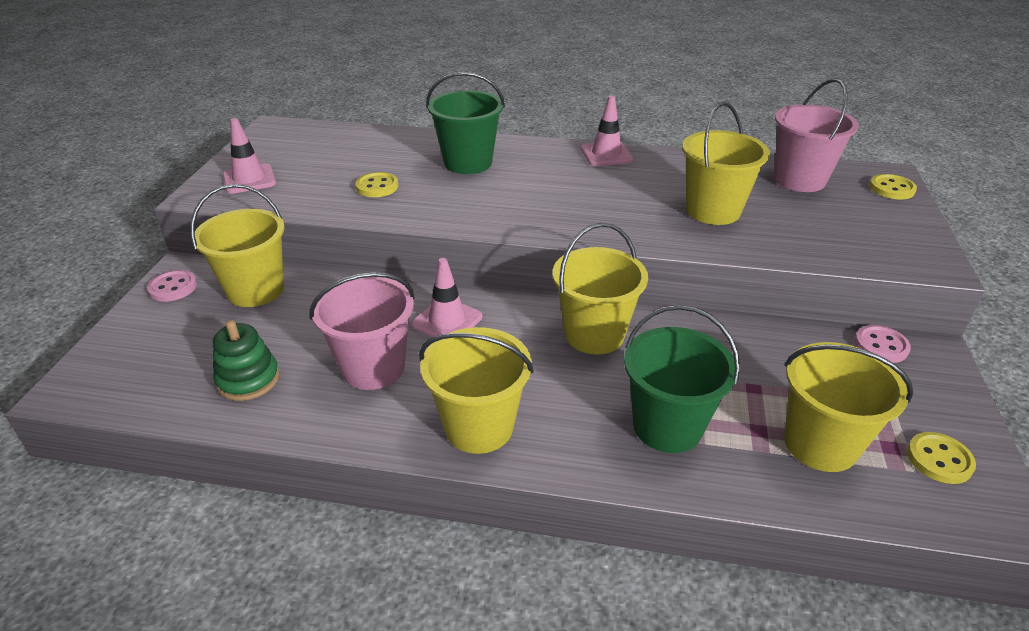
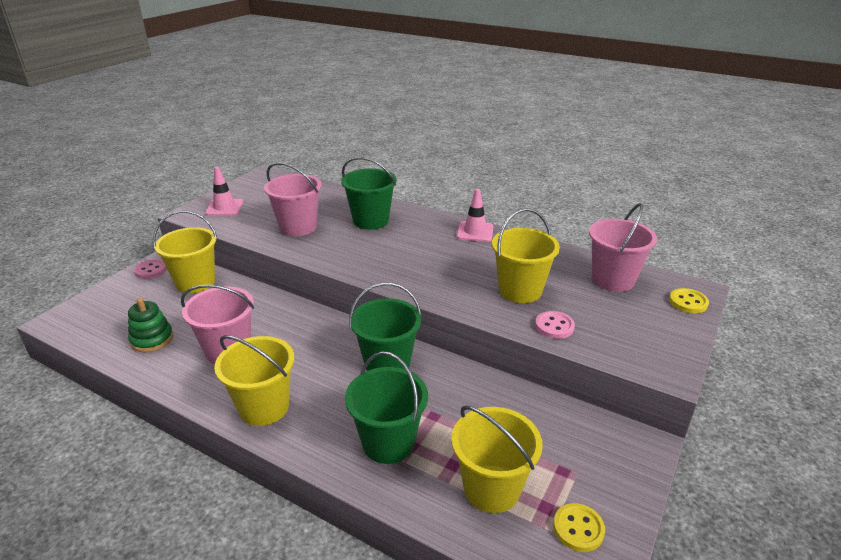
camera: 20 degrees right, 5 degrees down
(377, 186) = (298, 227): yellow button -> pink bucket
(447, 321) = (296, 330): pink traffic cone -> none
(594, 334) = (387, 364): yellow bucket -> green bucket
(881, 346) = (603, 428): pink button -> pink button (554, 326)

